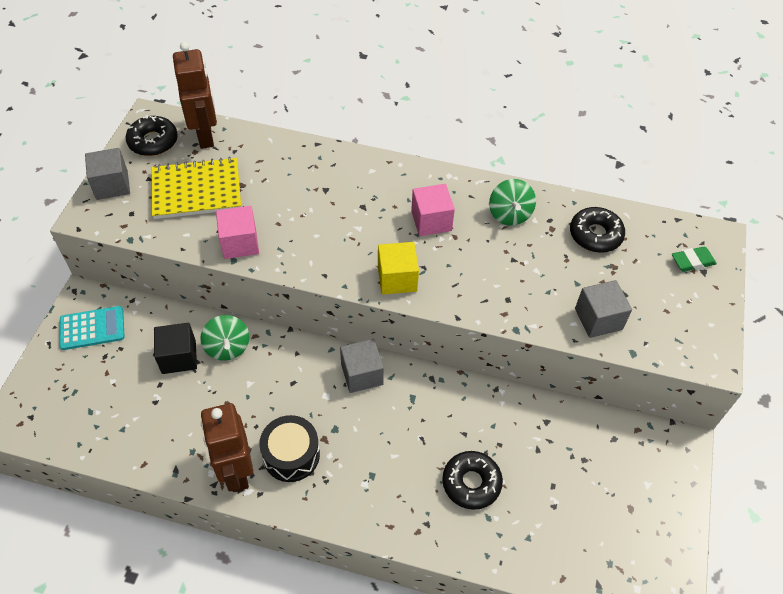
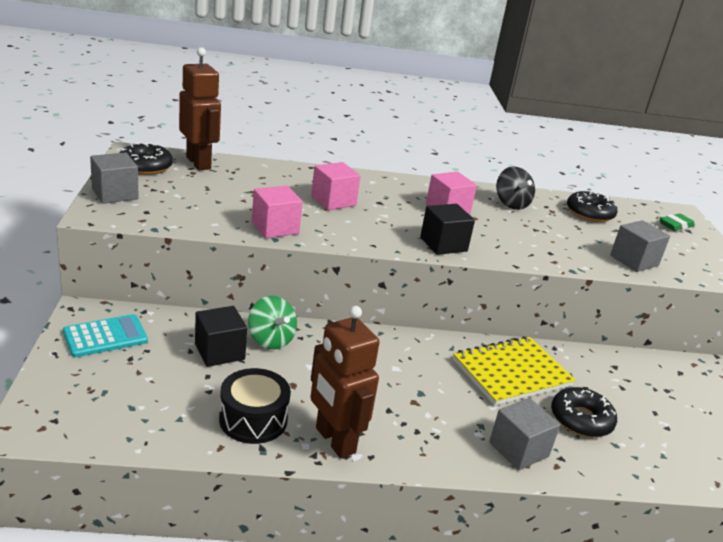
camera: 20 degrees left, 25 degrees down
(197, 190) = (209, 196): yellow notebook -> yellow notebook (511, 373)
(291, 455) = (387, 419): black drum -> black drum (253, 419)
(315, 202) = (333, 201): none -> pink cube
(362, 374) = (422, 348): grey cube -> grey cube (518, 449)
(397, 279) = (443, 244): yellow cube -> black cube
(509, 214) = (511, 204): green spinning top -> black spinning top

